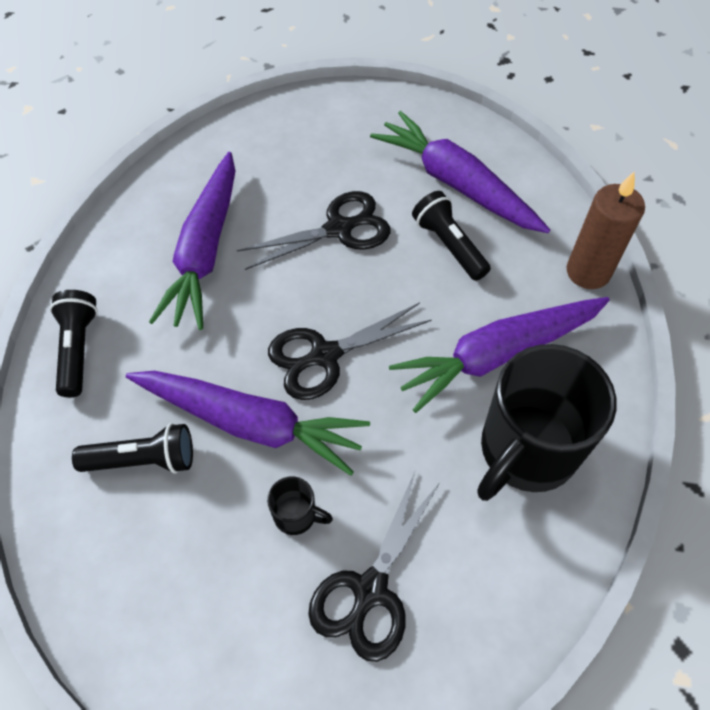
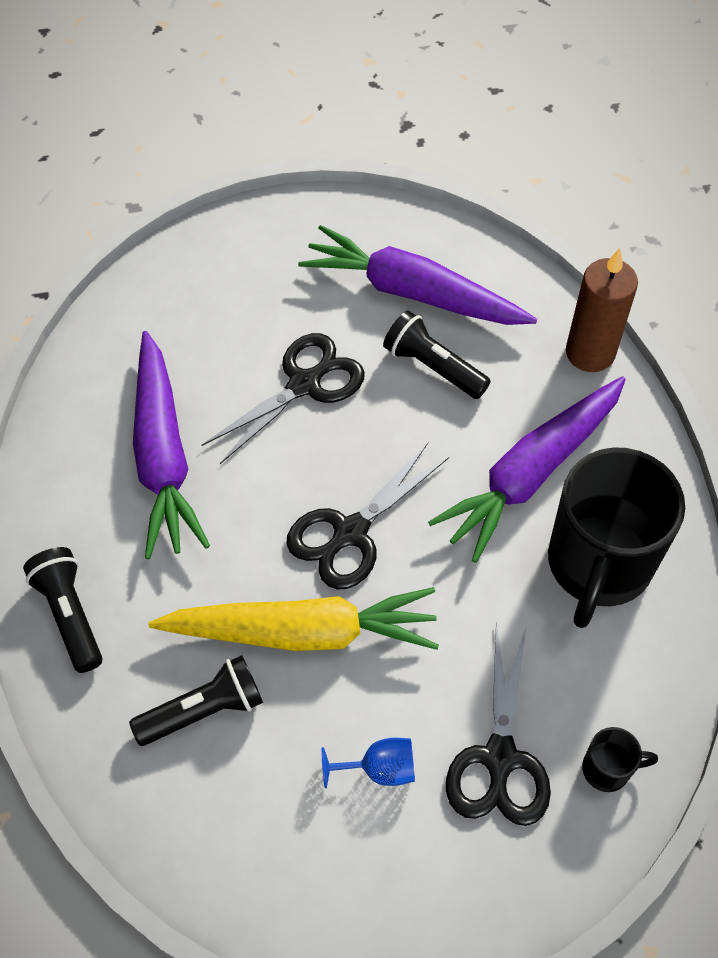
camera: 20 degrees left, 0 degrees up
(250, 423) = (302, 632): purple carrot -> yellow carrot
(263, 561) = (380, 769): none -> blue goblet
(296, 515) = (393, 711): black mug -> black mug (608, 769)

